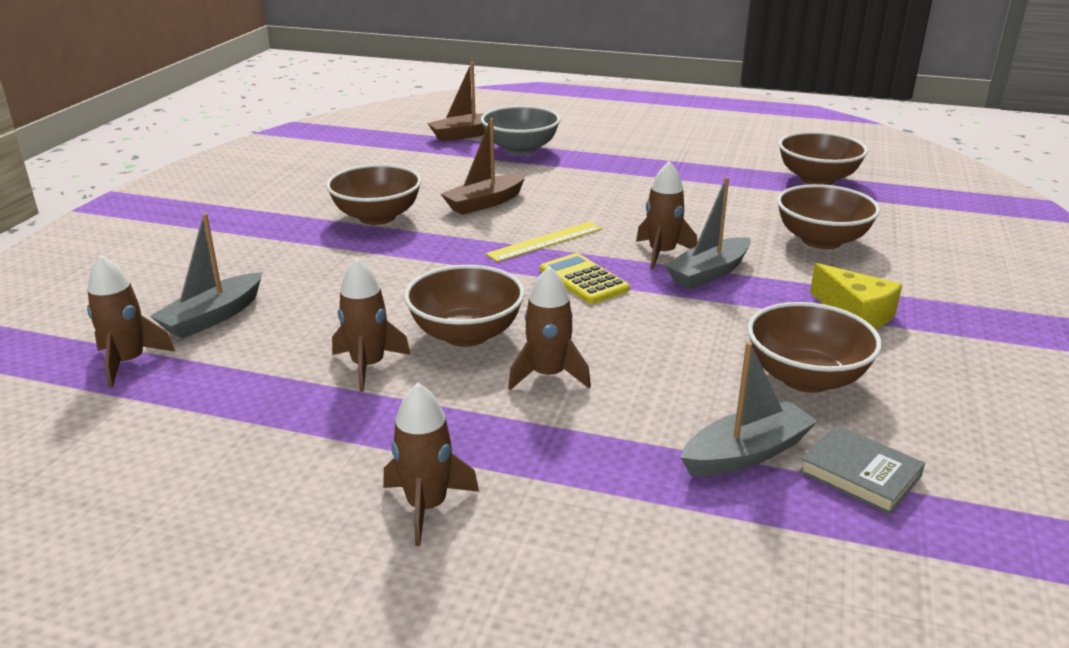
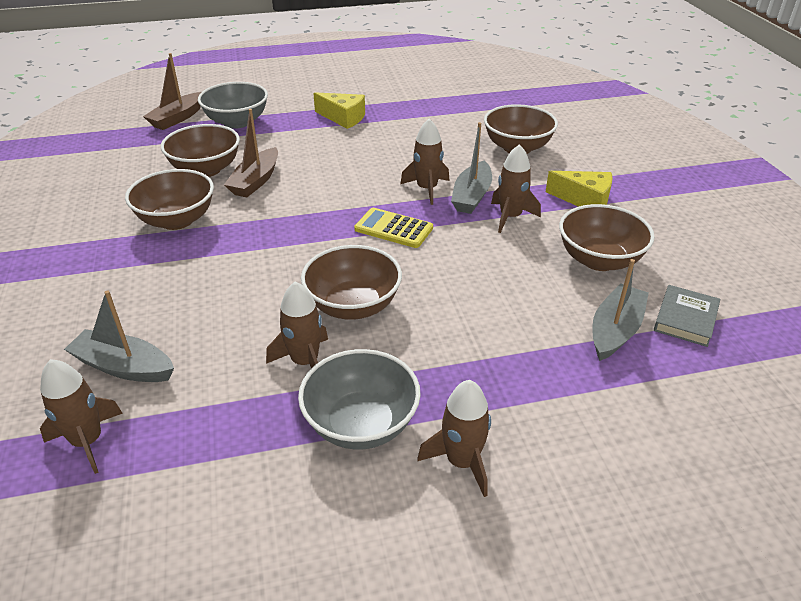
camera: 30 degrees left, 10 degrees up
(212, 317) = (124, 367): grey boat -> grey boat turned 105 degrees clockwise
(364, 435) = (361, 424): none -> grey bowl
(545, 241) = (335, 203): yellow ruler -> none
(548, 375) = (443, 319): brown rocket -> brown rocket (510, 217)
(637, 168) = (343, 118): none -> yellow cheese
(817, 179) = (472, 97): brown bowl -> brown bowl (206, 169)
(860, 474) = (685, 319): grey book -> grey book turned 75 degrees counterclockwise

